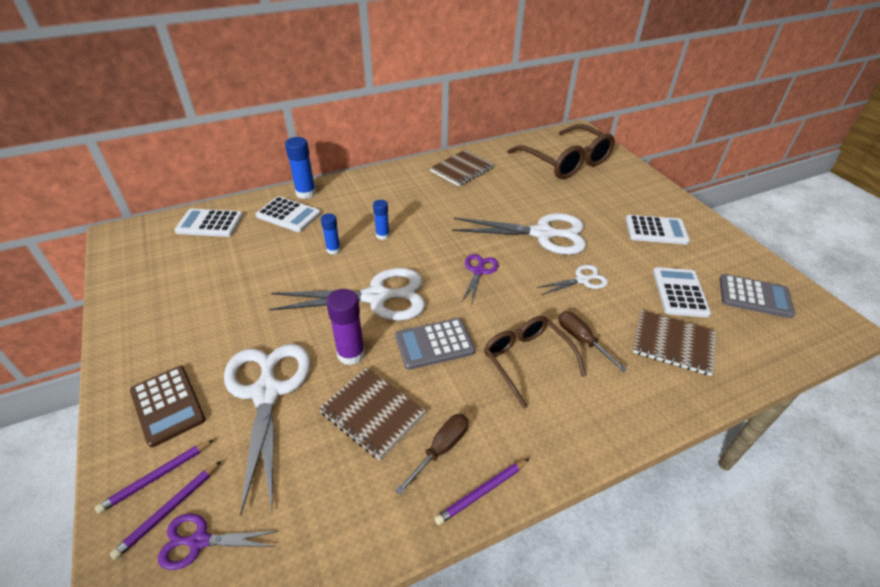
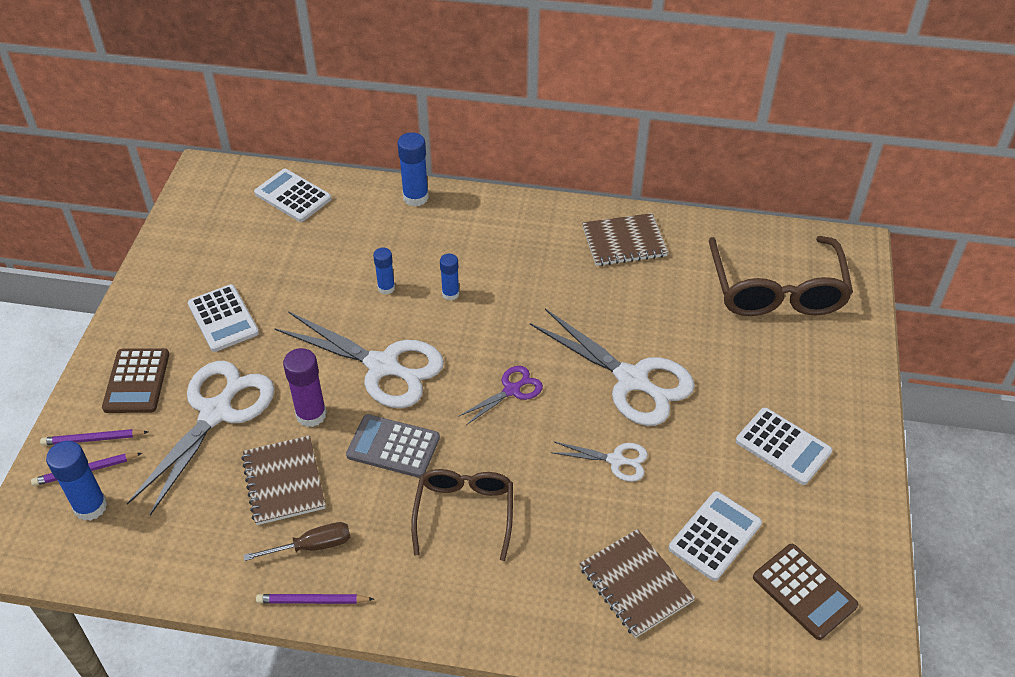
camera: 35 degrees right, 5 degrees up
(199, 541) = (90, 507): purple scissors -> blue glue stick
(288, 215) = (376, 220): white calculator -> white calculator (223, 318)
(581, 340) = (541, 524): brown screwdriver -> none
(754, 296) = (804, 591): grey calculator -> brown calculator

